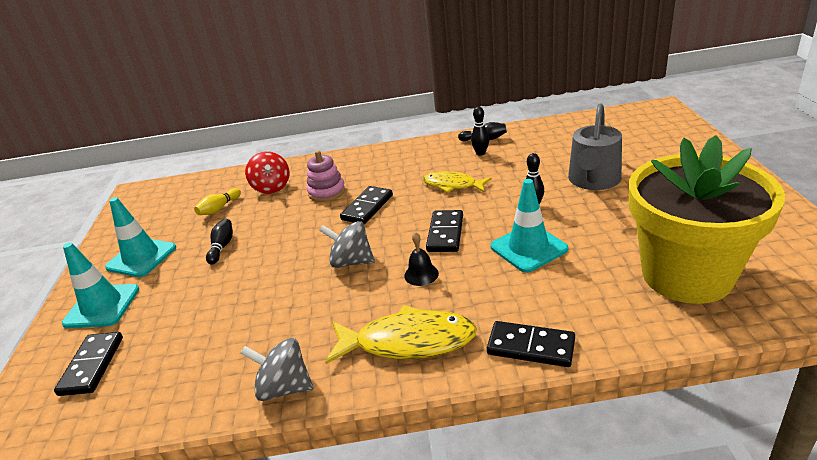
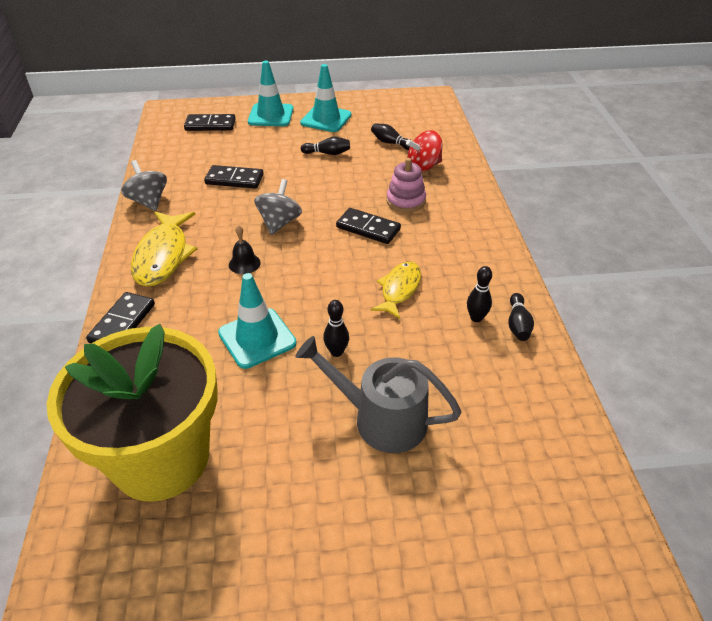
camera: 85 degrees right, 10 degrees up
(219, 208) = (390, 143): yellow bowling pin -> black bowling pin
(284, 387) = (148, 201): grey spinning top -> grey spinning top turned 45 degrees counterclockwise
(445, 233) = (303, 280): black domino -> black domino (234, 179)

